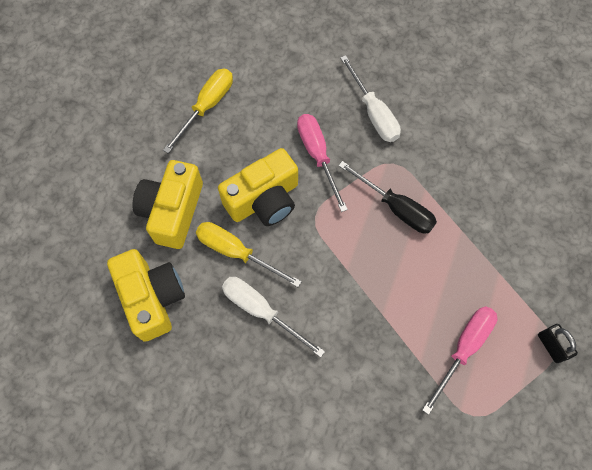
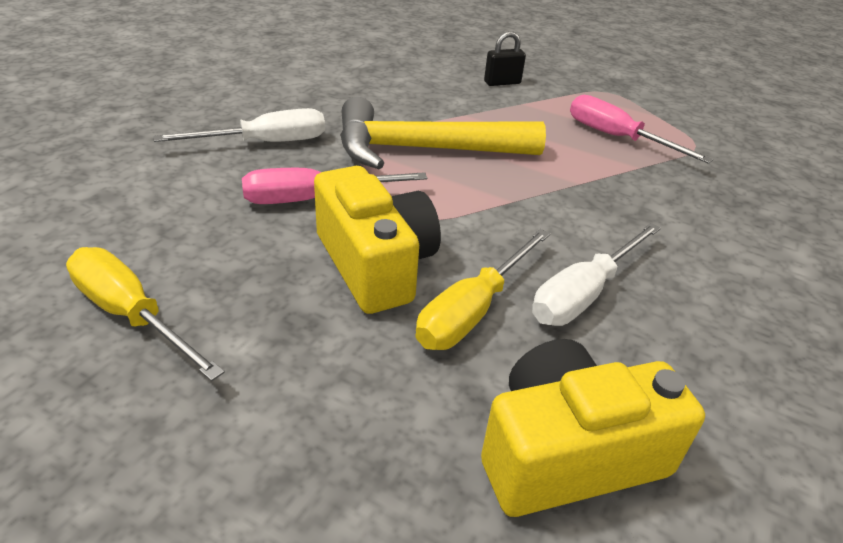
camera: 85 degrees left, 30 degrees down
(172, 211) = (364, 397): yellow camera -> none
(396, 208) = (424, 150): black screwdriver -> yellow hammer
(551, 346) = (605, 93): black padlock -> black padlock (502, 82)

